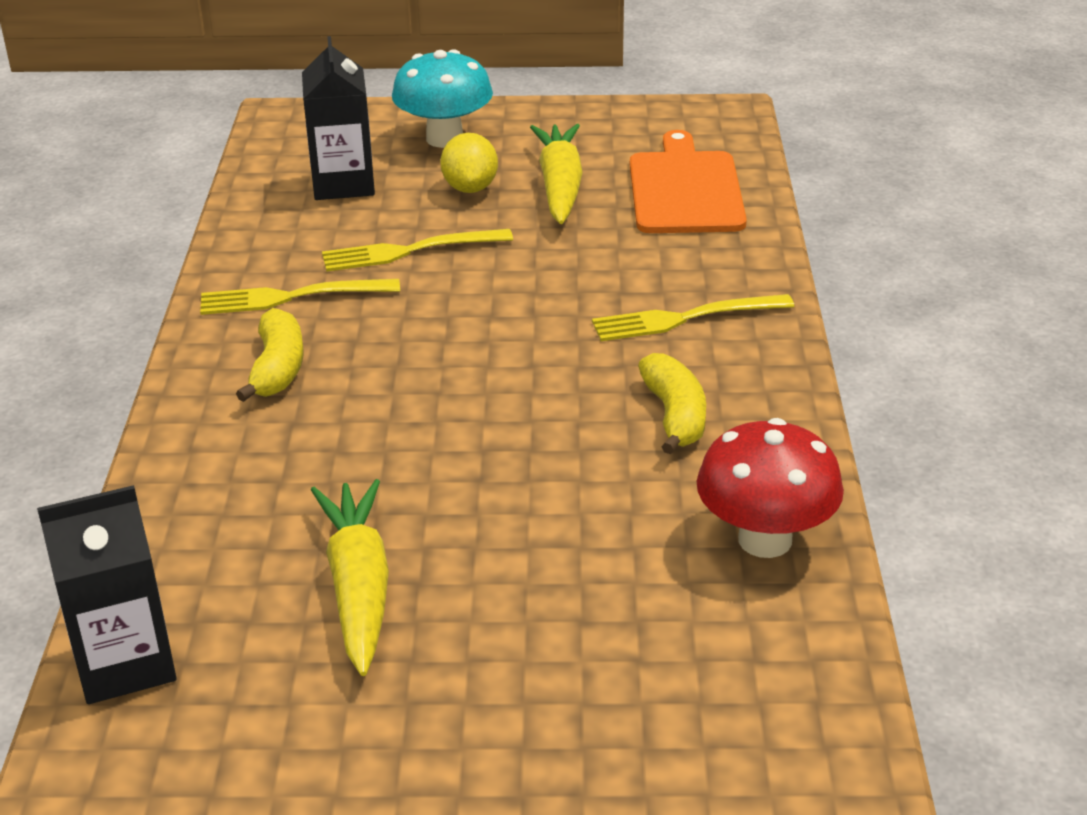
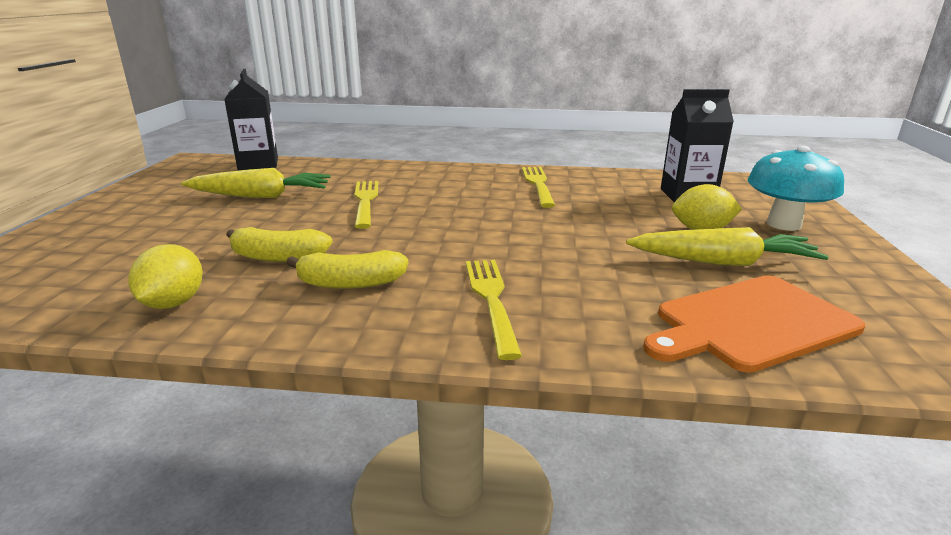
camera: 95 degrees right, 10 degrees down
(277, 368) = (463, 182): yellow banana -> yellow banana (278, 257)
(408, 251) = (597, 210): yellow fork -> yellow fork (365, 201)
(685, 189) = (751, 323): orange cutting board -> orange cutting board turned 150 degrees clockwise
(765, 540) = (173, 303): red mushroom -> yellow lemon

